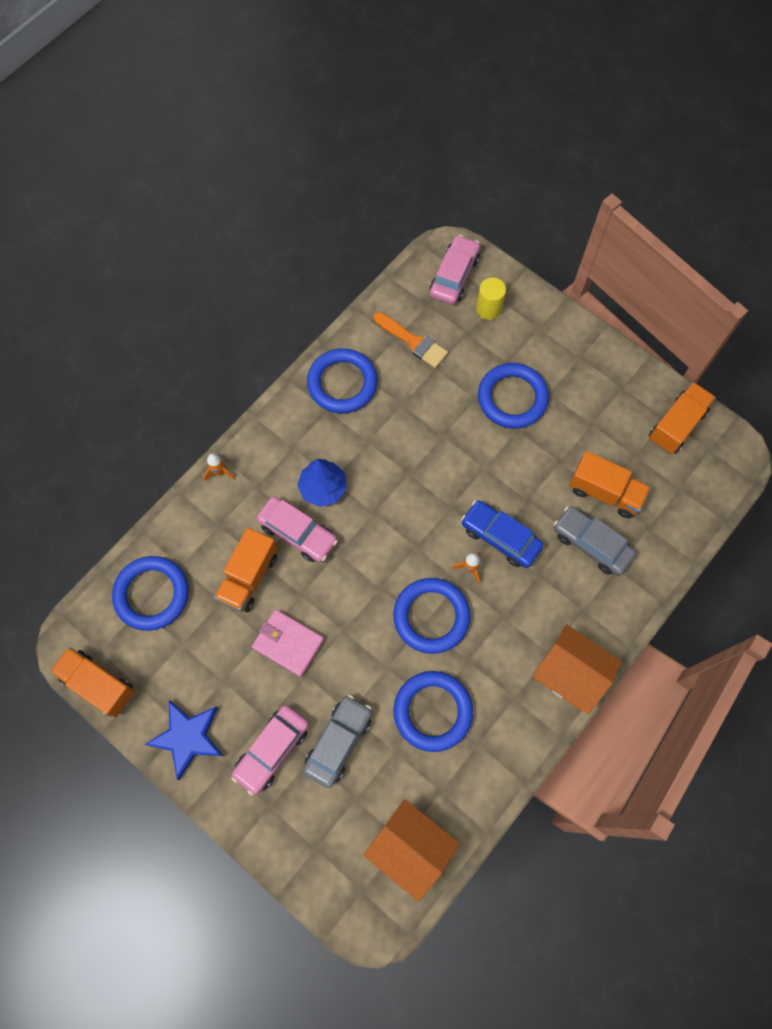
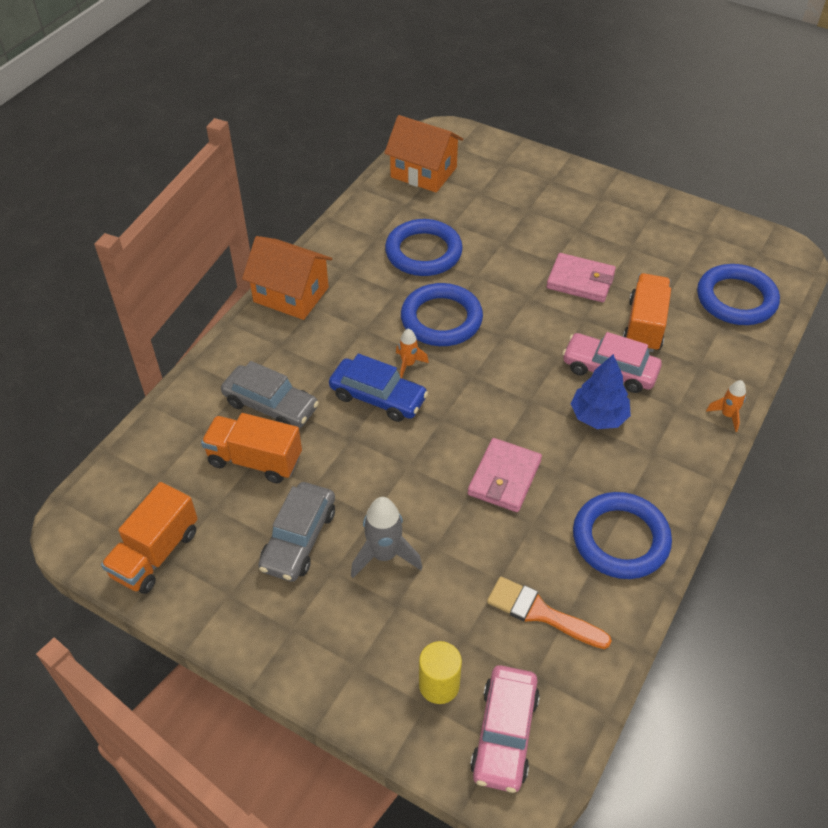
camera: 170 degrees right, 20 degrees down
(98, 684) = (745, 231): orange truck -> none
(188, 737) = (643, 209): blue star -> none
(272, 750) = (564, 211): pink car -> none
(338, 742) = (506, 223): grey car -> grey car (299, 539)
(413, 445) = (504, 478): none -> pink wallet
(512, 398) = (384, 555): blue ring -> grey rocket

